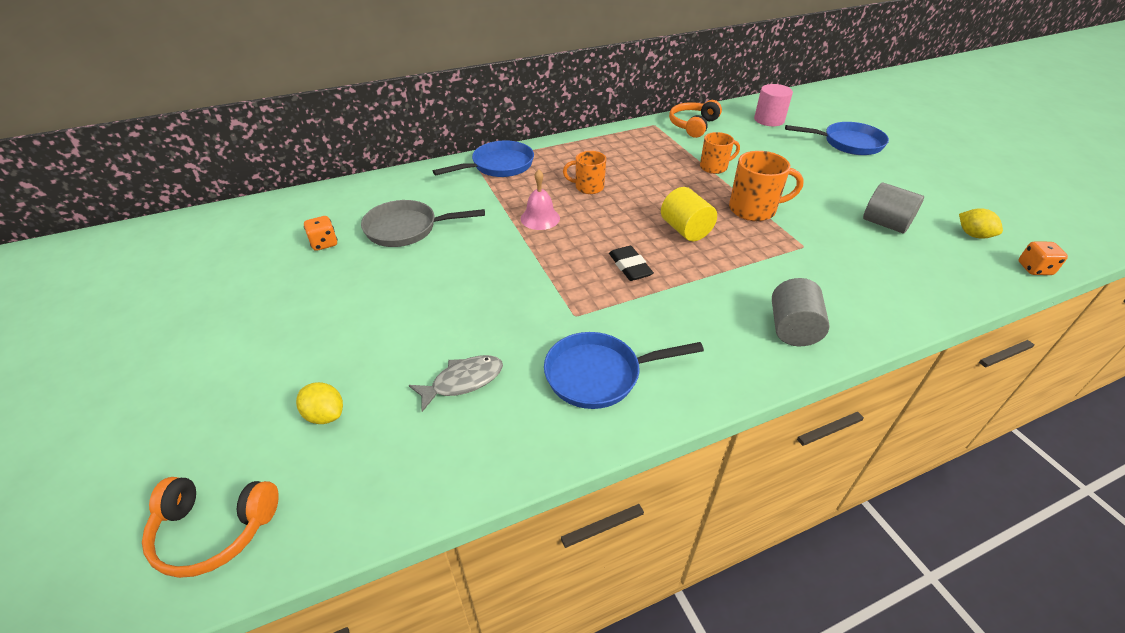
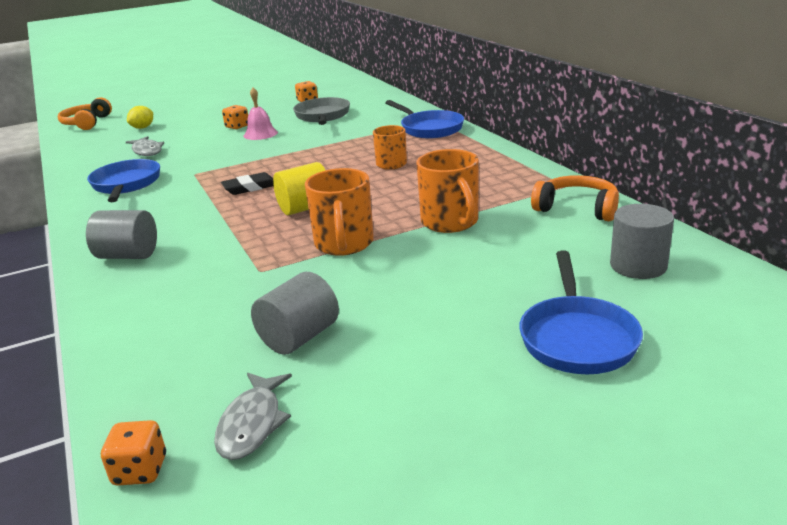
camera: 90 degrees right, 15 degrees down
(401, 298) = (237, 127): none -> orange dice
(540, 218) = (334, 151): pink bell -> pink bell (260, 134)
(714, 167) = (450, 222): orange mug -> orange mug, size x1.52
(769, 120) = (638, 266): pink cylinder -> grey cylinder
(973, 235) = (252, 424): yellow lemon -> grey fish

